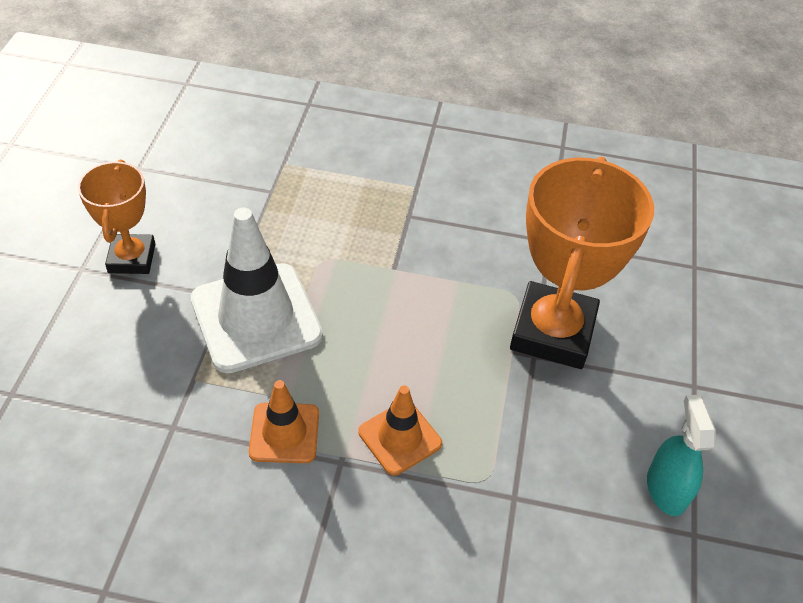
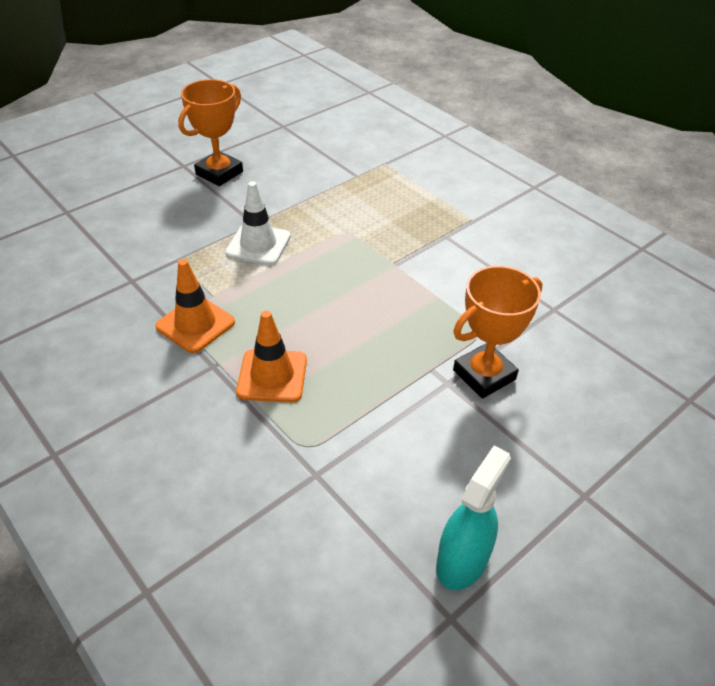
camera: 40 degrees right, 5 degrees down
(256, 317) = (258, 245): white traffic cone -> white traffic cone, size x0.54
(552, 332) = (484, 375): orange trophy -> orange trophy, size x0.58

